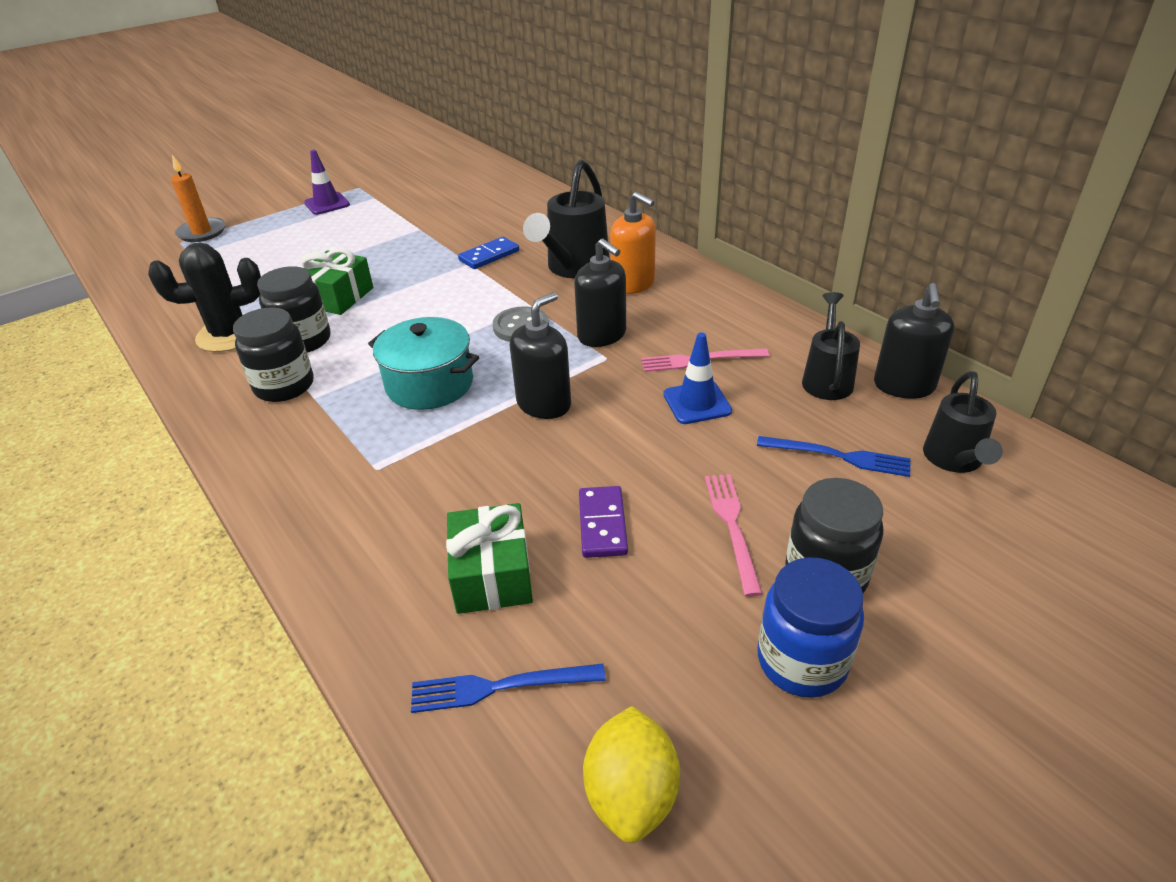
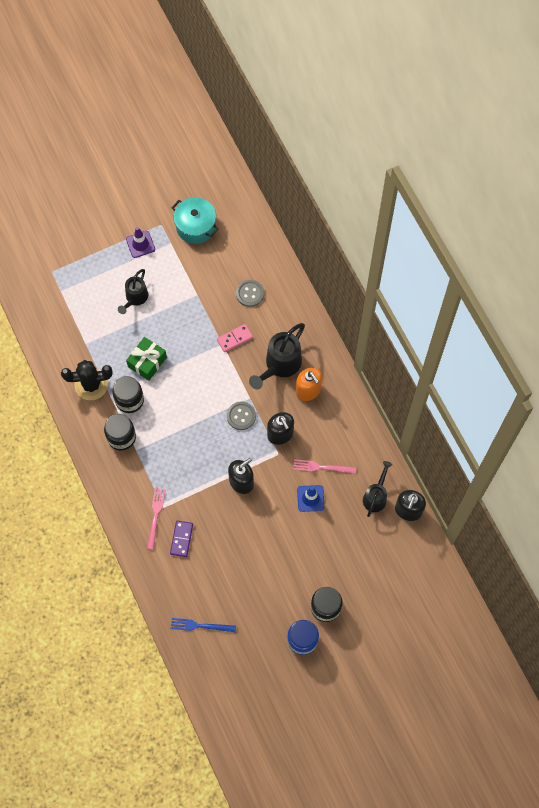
camera: 10 degrees right, 30 degrees up
(202, 232) = (64, 263): orange candle -> none
(430, 384) = (190, 453): turquoise pot -> turquoise pot (196, 226)
(489, 255) = (234, 338): blue domino -> pink domino
(492, 574) = (204, 577): green gift -> none
(504, 217) = (250, 293): none -> grey button
(602, 524) = (250, 562): purple domino -> purple domino (181, 539)
(631, 794) = (234, 672): yellow lemon -> none
(732, 526) = (300, 575): pink fork -> pink fork (155, 515)
(838, 456) = (358, 548): blue fork -> none
(954, 460) = (404, 561): black watering can -> black watering can (135, 298)

